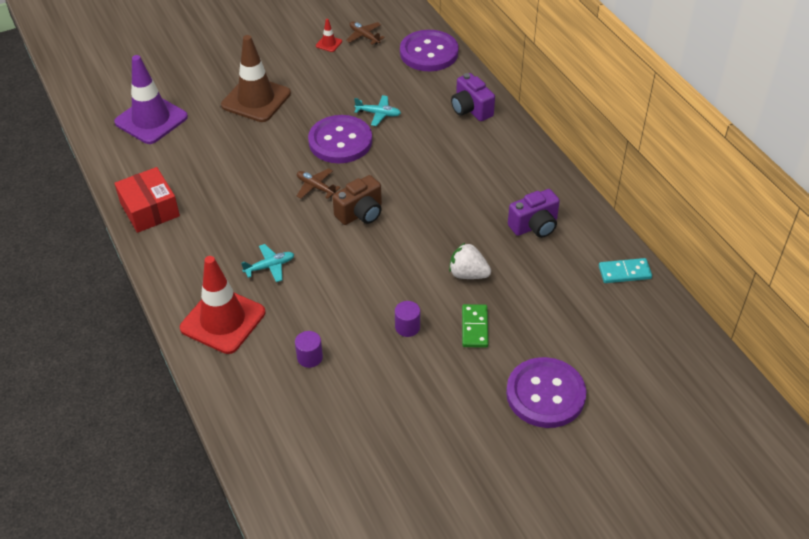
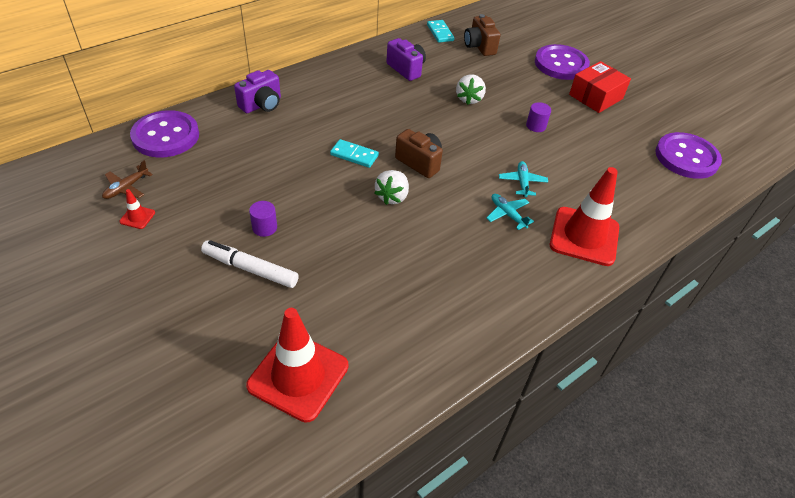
camera: 105 degrees left, 0 degrees up
(150, 209) = (463, 332): red box -> red box (596, 97)
(151, 120) = (298, 376): purple traffic cone -> red traffic cone
(256, 99) = (250, 269): brown traffic cone -> white marker
(310, 357) = (592, 175): purple cylinder -> purple cylinder (264, 227)
(316, 187) = (392, 197): brown plane -> white strawberry
(340, 141) = (319, 187): purple button -> purple button (686, 157)
(378, 114) = (272, 164): turquoise plane -> turquoise plane (522, 182)
(381, 167) = (354, 155): none -> turquoise domino
(474, 327) = (520, 94): green domino -> none
(590, 309) = (479, 47): none -> brown camera

